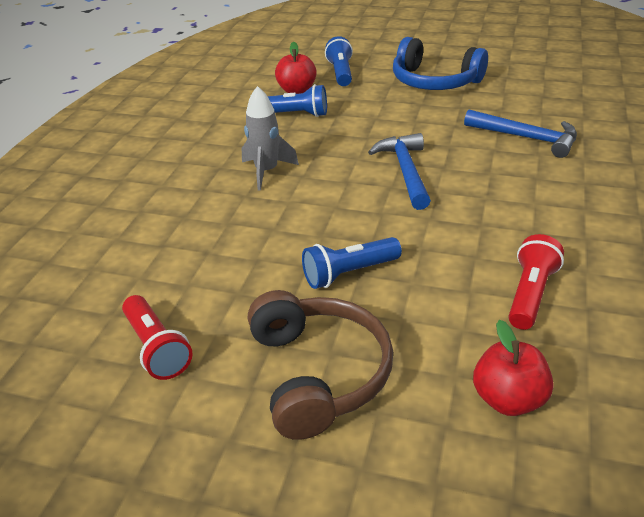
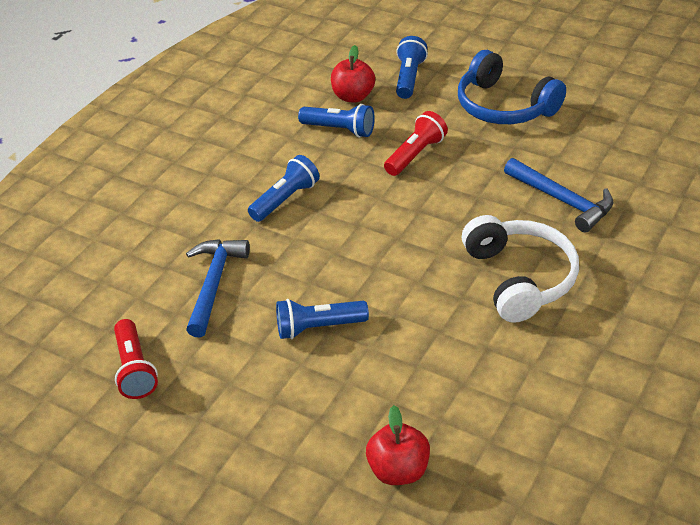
camera: 15 degrees right, 5 degrees up
(266, 171) = (286, 199): grey rocket -> blue flashlight
(318, 374) = (256, 417): brown headphones -> none
(405, 171) = (419, 222): blue hammer -> blue hammer (214, 284)
(526, 201) = (519, 278): none -> white headphones
(530, 294) = (469, 379): red flashlight -> red flashlight (416, 154)

